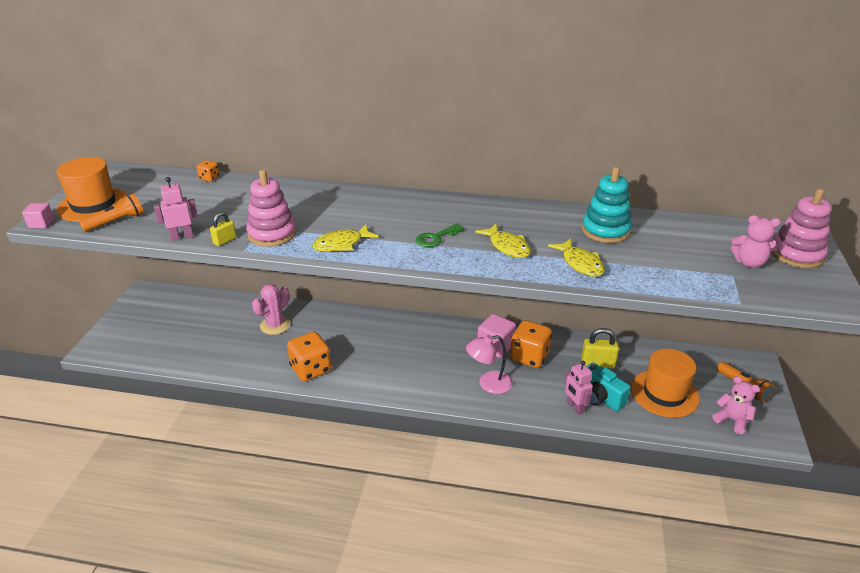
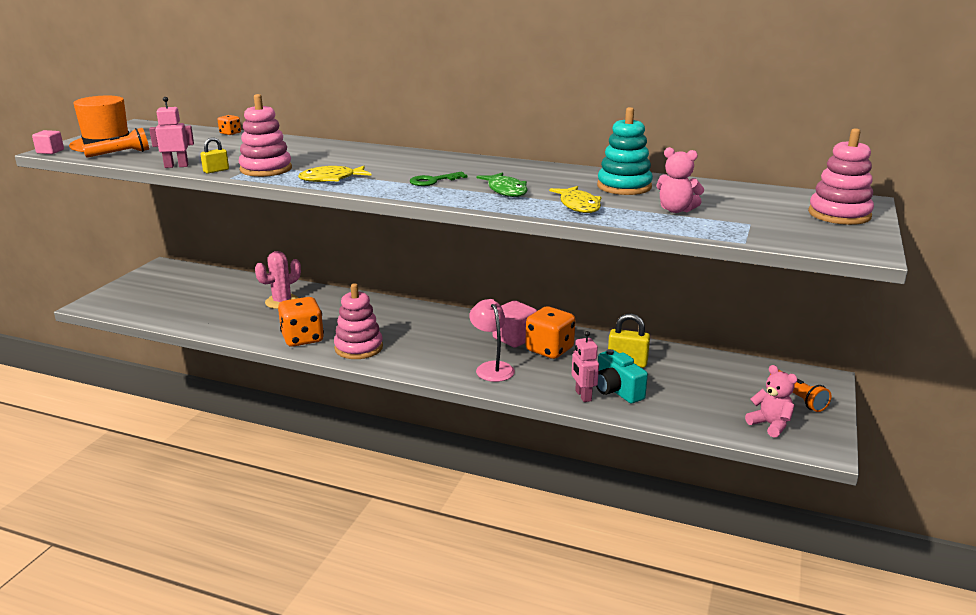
camera: 10 degrees right, 10 degrees down
(365, 374) = (358, 348): none -> pink stacking toy
(488, 384) = (491, 368): pink lamp -> pink lamp turned 75 degrees clockwise
(507, 247) = (506, 190): yellow fish -> green fish
(664, 393) = (696, 394): orange hat -> none
(749, 263) = (776, 217): pink teddy bear -> pink teddy bear (676, 210)

